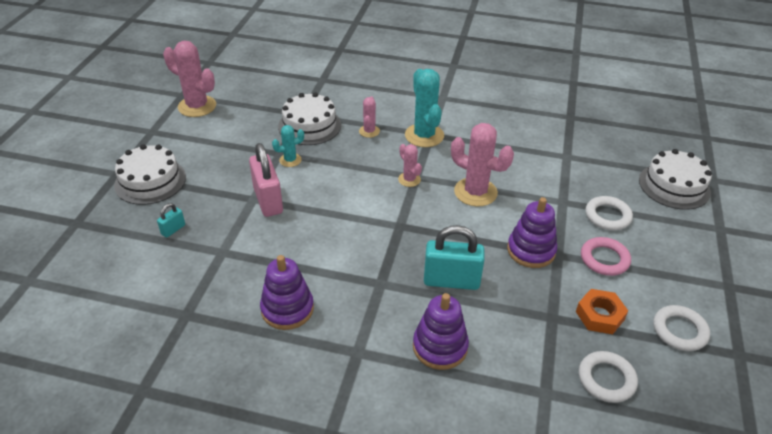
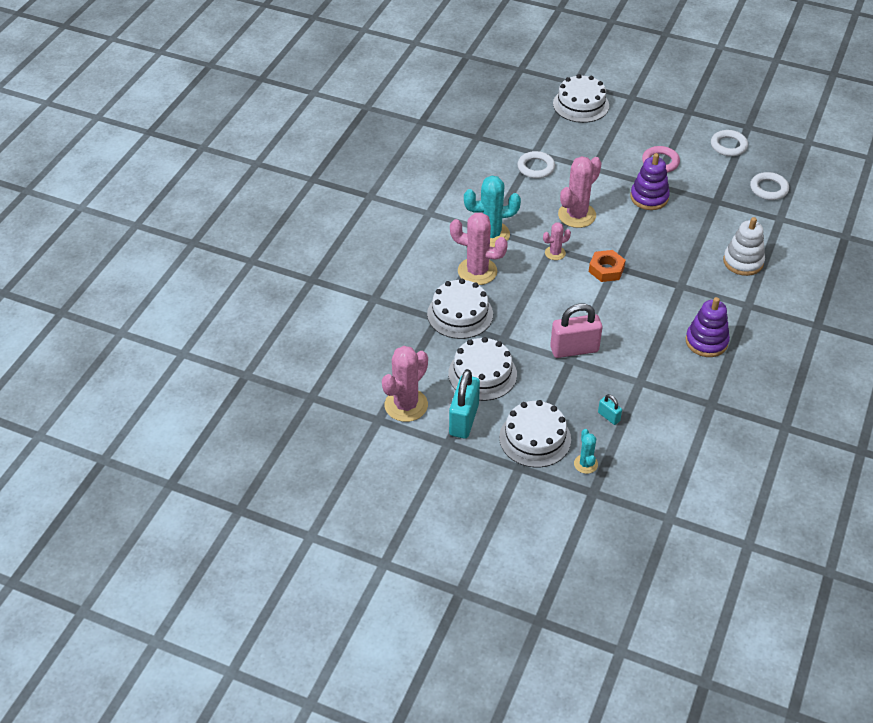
camera: 80 degrees left, 5 degrees up
(233, 144) = (482, 374): none -> white cake
(290, 160) = (515, 331): turquoise cactus -> turquoise cactus (585, 464)
(369, 131) = (477, 271): pink cactus -> pink cactus, size x1.88
(440, 347) = (743, 262): purple stacking toy -> white stacking toy
(451, 281) = (679, 246): turquoise padlock -> turquoise padlock (464, 420)
(599, 315) = (715, 178): orange nut -> orange nut (606, 269)
(607, 216) = (613, 148): white ring -> white ring (536, 167)

